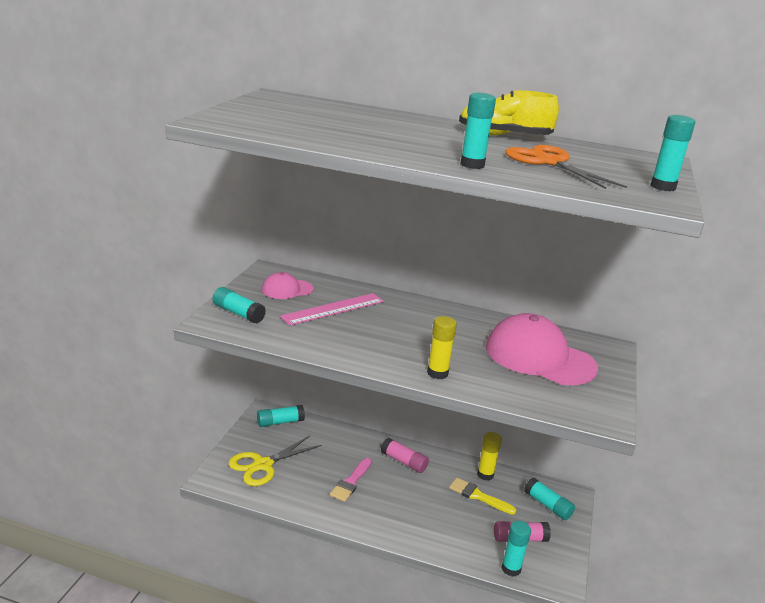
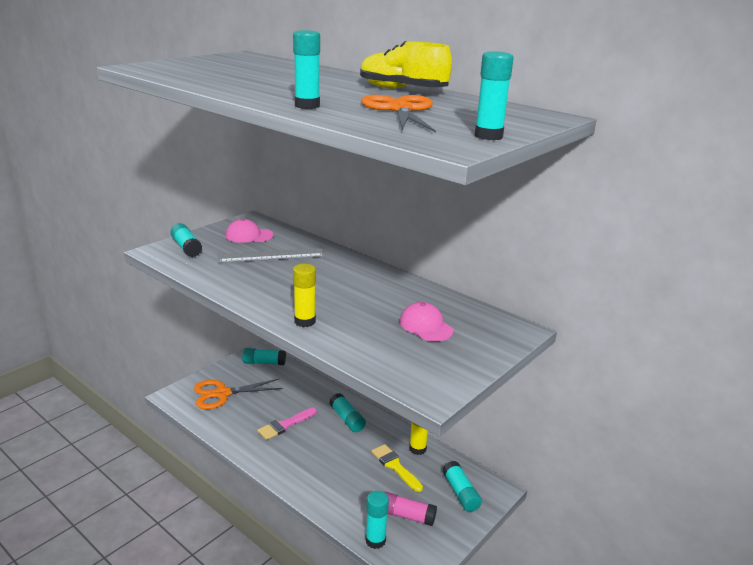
camera: 25 degrees right, 0 degrees up
(262, 465) = (222, 394): yellow scissors -> orange scissors
(333, 309) = (271, 256): pink ruler -> grey ruler
(404, 462) = (347, 419): pink glue stick -> turquoise glue stick
(539, 357) = (426, 326): pink cap -> pink cap, size x0.51

